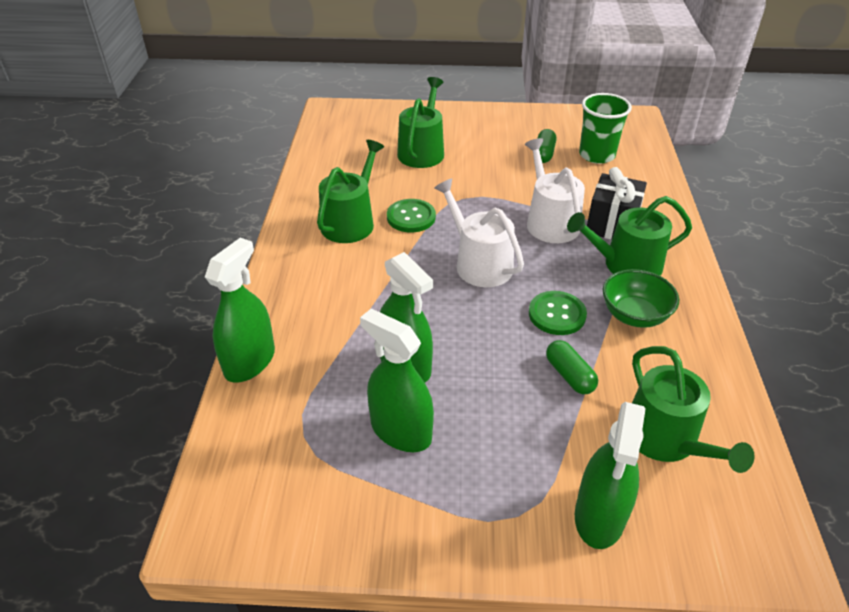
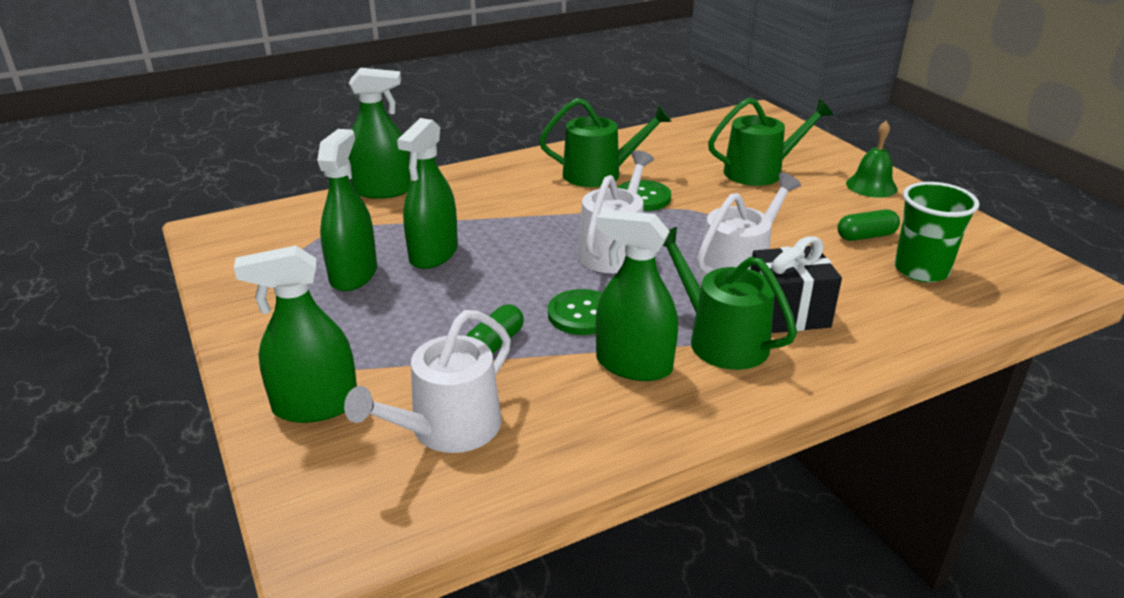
camera: 60 degrees right, 10 degrees down
(483, 121) = (871, 186): none -> green bell
(634, 315) = (633, 365): green bowl -> green spray bottle
(666, 440) = (447, 429): green watering can -> white watering can

